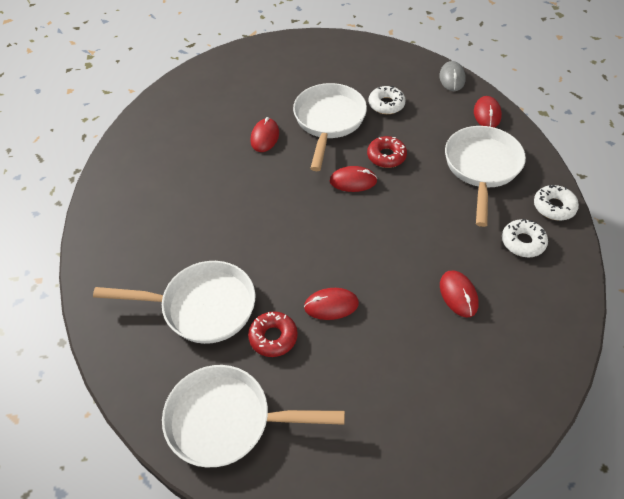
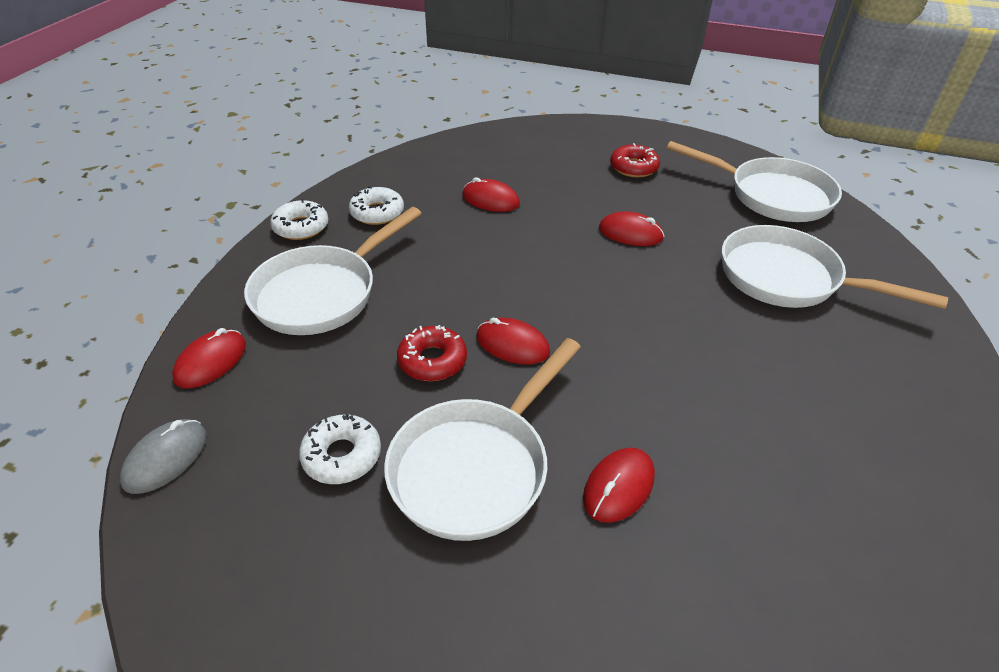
camera: 155 degrees left, 10 degrees down
(273, 337) = (707, 230): red donut -> red donut (633, 167)
(458, 295) = (490, 200): red mouse -> red mouse turned 75 degrees counterclockwise

